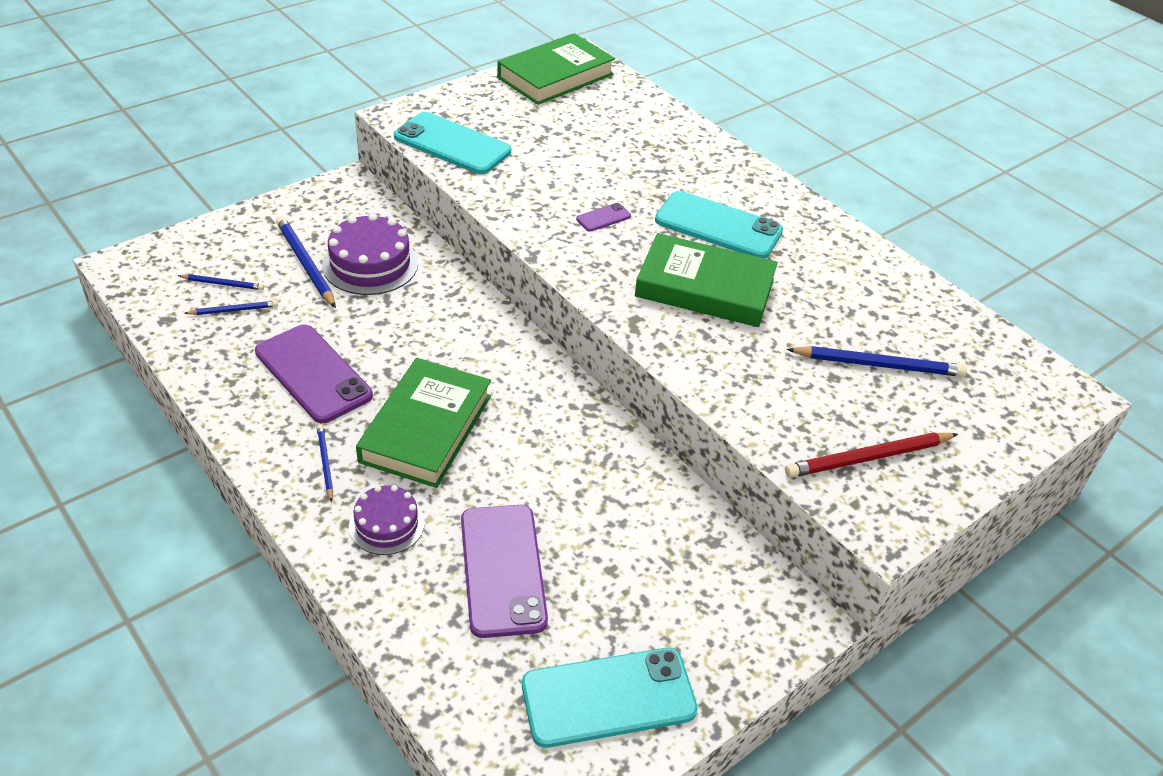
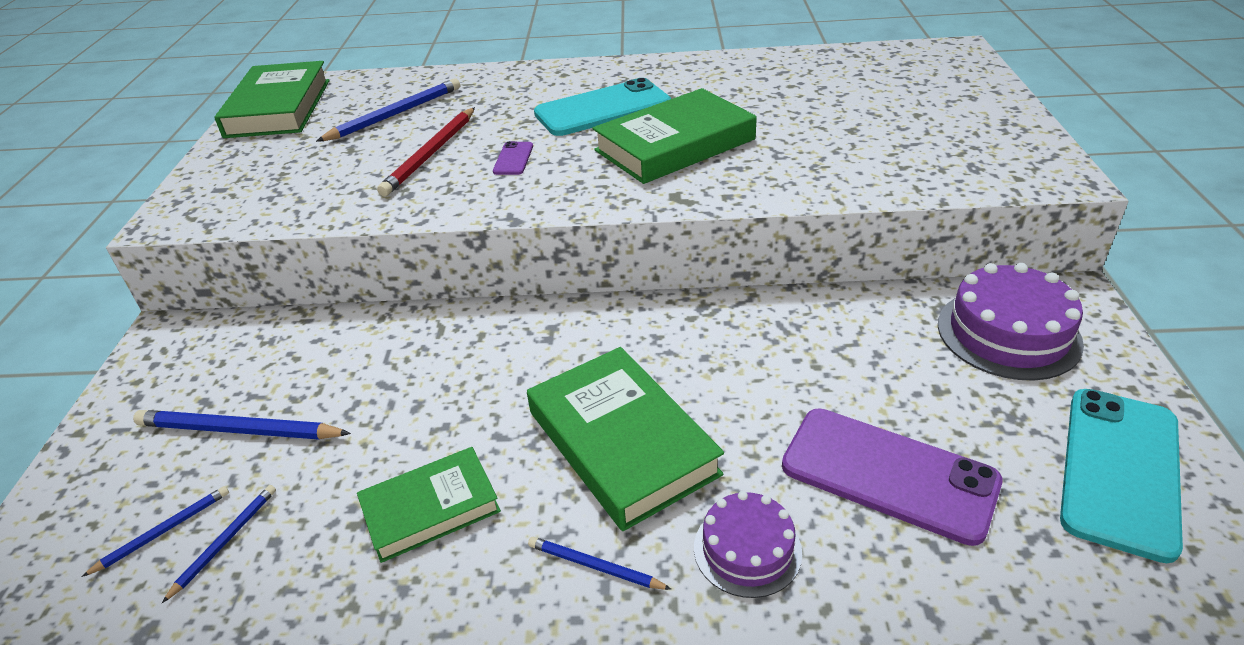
camera: 45 degrees left, 5 degrees down
(313, 374) = (430, 508): purple phone -> green book
(370, 264) = (314, 374): purple cake -> purple cake (1008, 333)
(452, 144) = (273, 202): turquoise phone -> none
(868, 458) = (966, 151): red pencil -> red pencil (431, 154)
(878, 364) = (855, 106): blue pencil -> blue pencil (395, 114)

